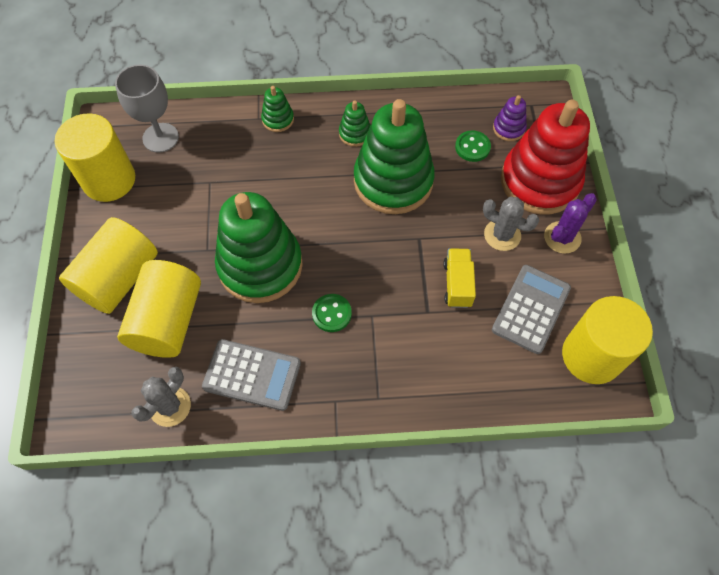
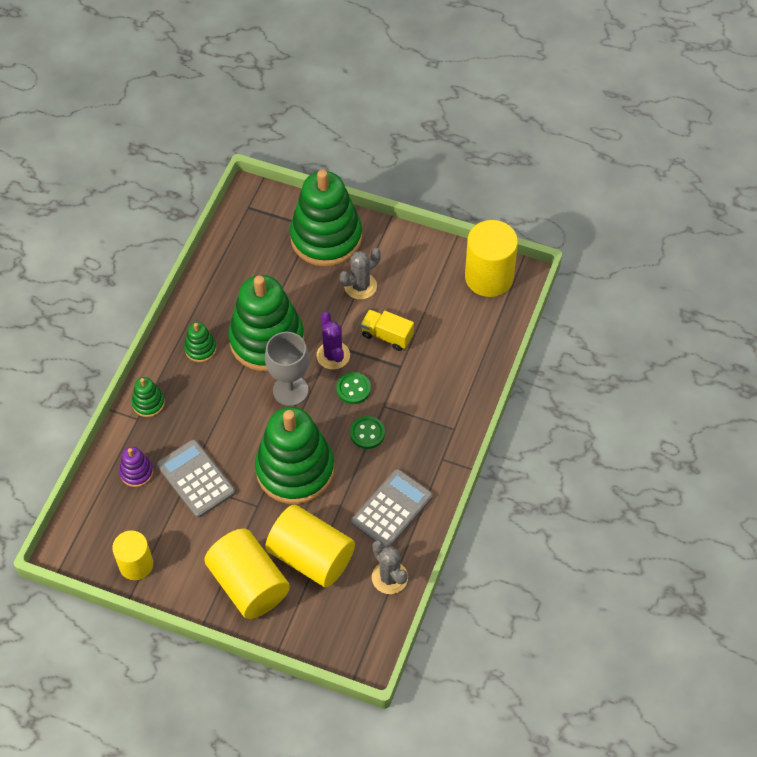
camera: 65 degrees left, 5 degrees down
(109, 180) = (136, 564): yellow cylinder -> yellow cylinder, size x0.63
(160, 138) = (112, 507): grey goblet -> grey goblet (290, 390)
(472, 147) = (266, 268): green button -> green button (353, 389)
(508, 128) = (262, 234): purple stacking toy -> purple stacking toy (136, 472)
(531, 309) = (433, 297): grey calculator -> grey calculator (196, 479)
(540, 181) = (326, 237): red stacking toy -> green stacking toy
(562, 237) = (384, 247): purple cactus -> purple cactus (333, 355)

